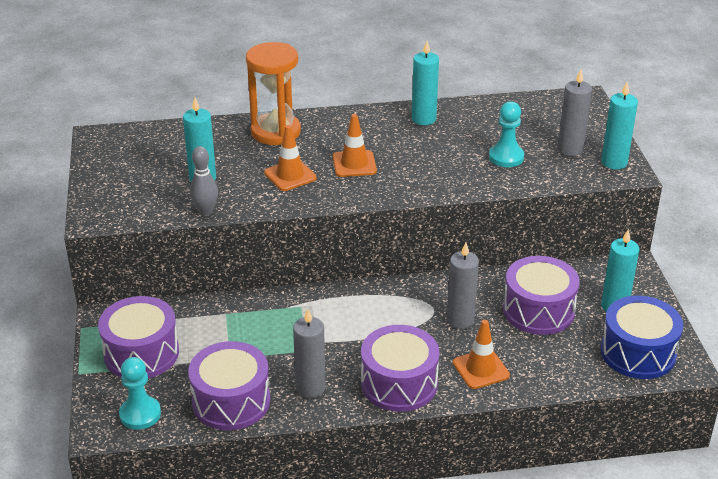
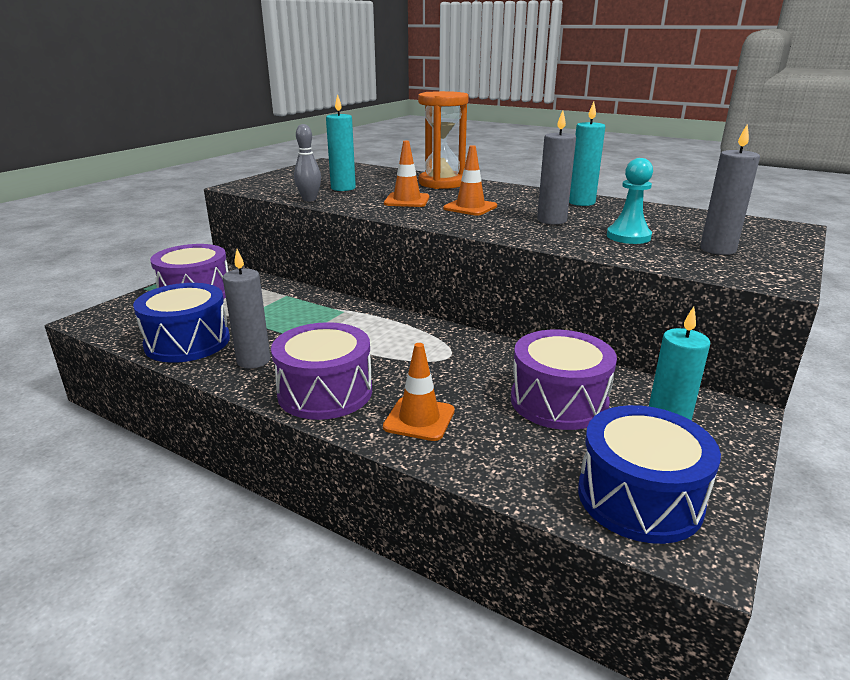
camera: 40 degrees right, 10 degrees down
(140, 414) = (125, 322): turquoise pawn -> none
(231, 401) = (187, 342): purple drum -> blue drum
(460, 320) = (462, 373): grey candle -> grey candle (551, 220)
(614, 162) = (766, 270): turquoise candle -> none

